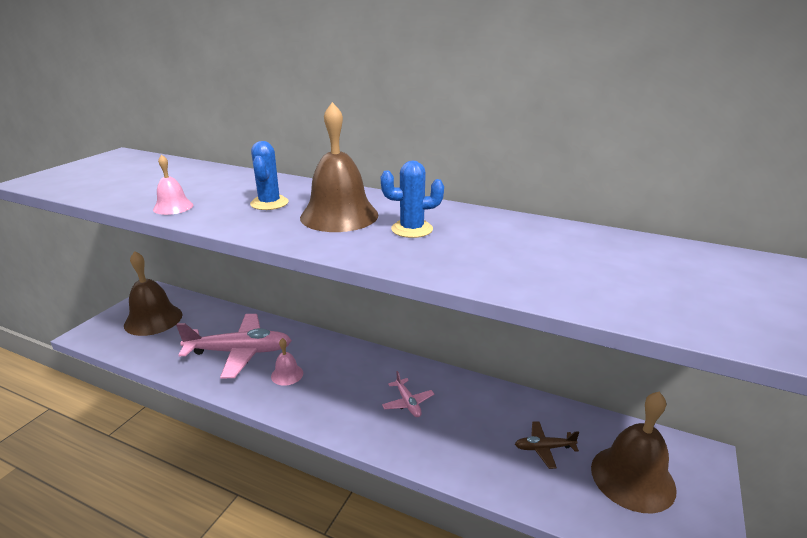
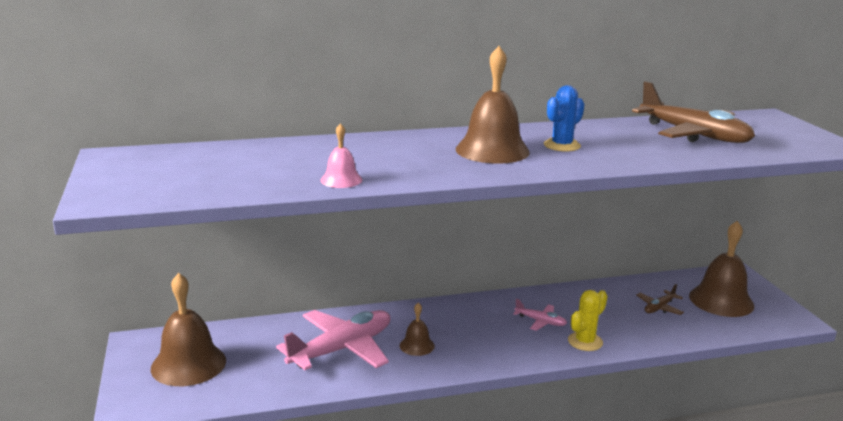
camera: 40 degrees left, 5 degrees down
(269, 203) = (415, 156): blue cactus -> none
(287, 374) = (417, 345): pink bell -> brown bell
(416, 443) = (585, 341): none -> yellow cactus
(593, 260) = (694, 135): none -> brown plane

